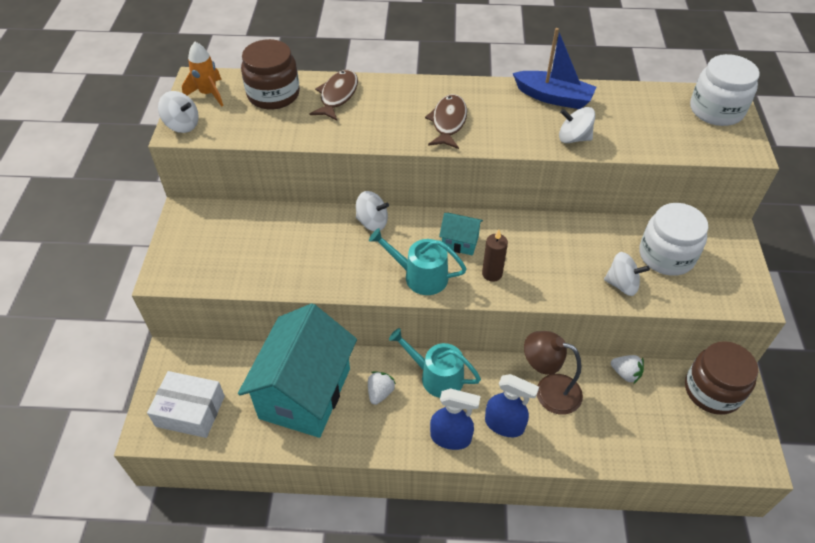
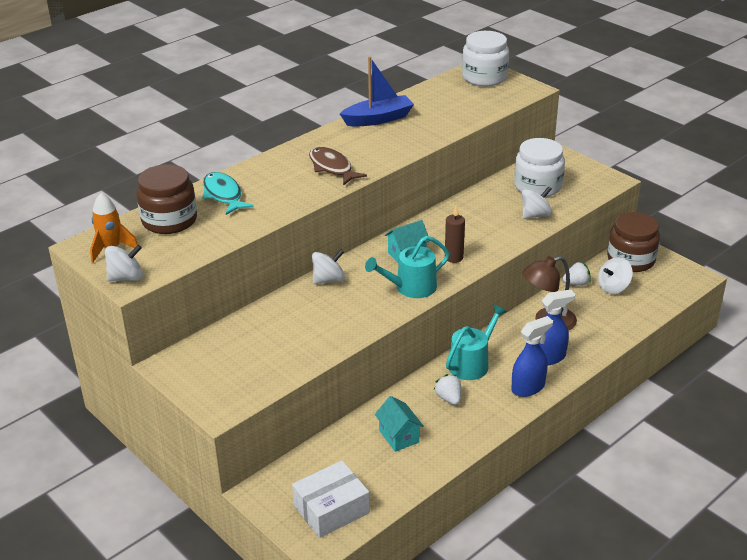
camera: 45 degrees left, 15 degrees down
(305, 393) = (399, 436): turquoise house -> turquoise house, size x0.41
(337, 96) = (223, 195): brown fish -> turquoise fish
(437, 377) = (471, 363): turquoise watering can -> turquoise watering can turned 150 degrees clockwise
(573, 138) = (426, 134): white spinning top -> white spinning top (613, 287)

